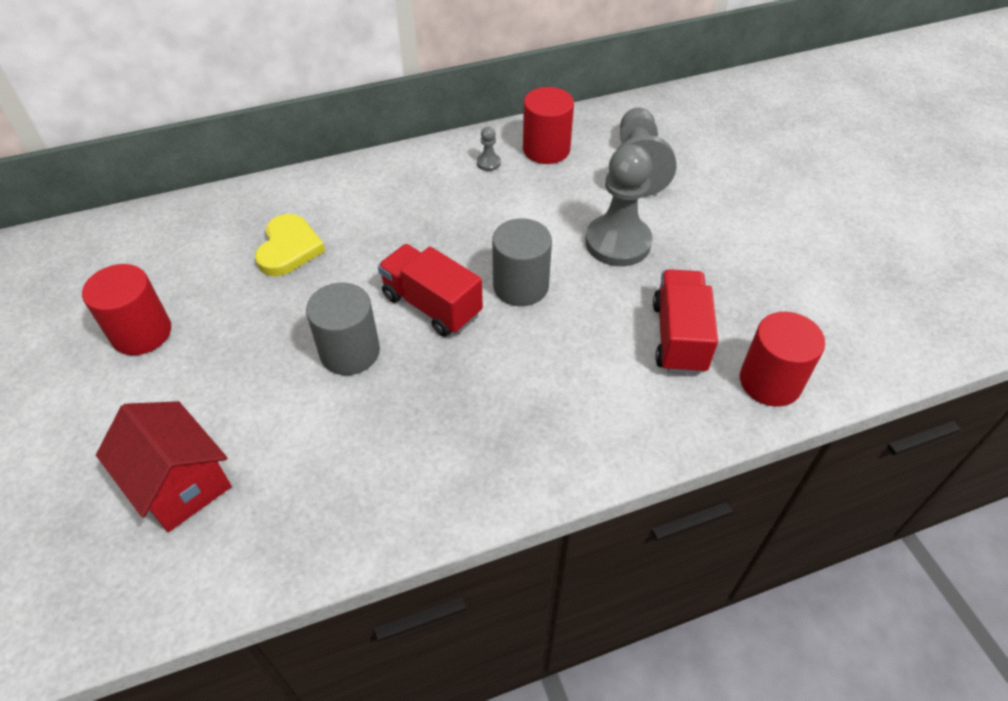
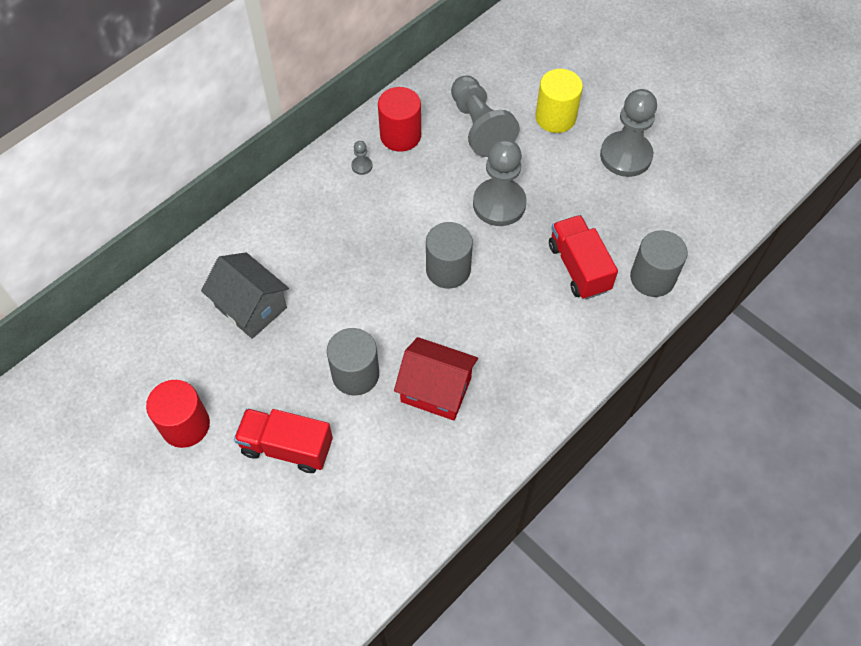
camera: 25 degrees left, 10 degrees up
(179, 483) = (300, 521): red house -> red house (436, 390)
(289, 248) = (251, 307): yellow heart -> grey house
(431, 305) = (392, 312): red truck -> red truck (287, 447)
(730, 183) = (555, 117): none -> yellow cylinder
(770, 381) = (652, 278): red cylinder -> grey cylinder
(798, 244) = (625, 156): none -> grey pawn

